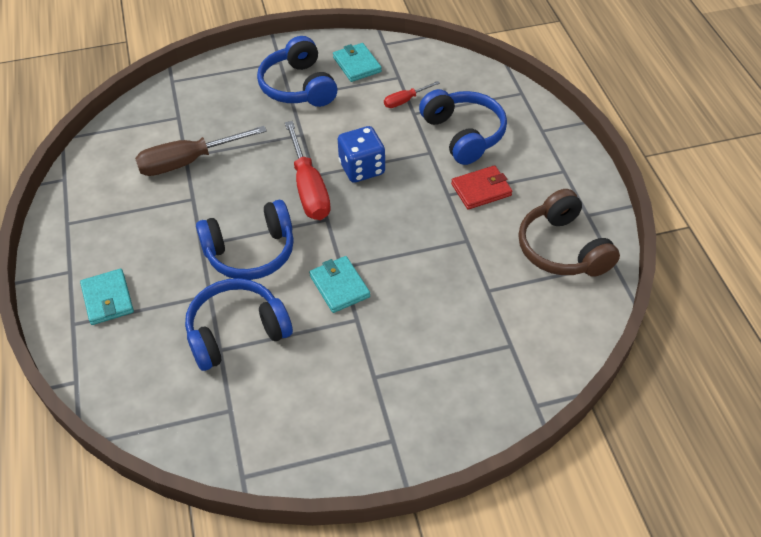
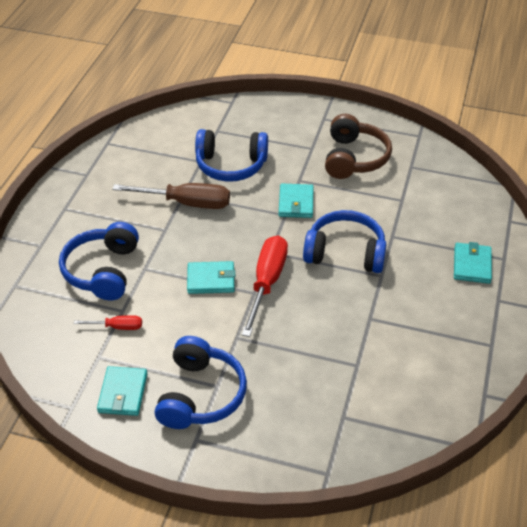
camera: 150 degrees left, 5 degrees down
(188, 162) = (357, 357): brown screwdriver -> brown screwdriver (187, 203)
(236, 332) = (385, 205): blue headphones -> blue headphones (231, 165)
(362, 168) = (211, 280): blue dice -> turquoise wallet
(481, 190) = (138, 222): red wallet -> none
(562, 249) = (128, 162): brown headphones -> brown headphones (354, 158)

